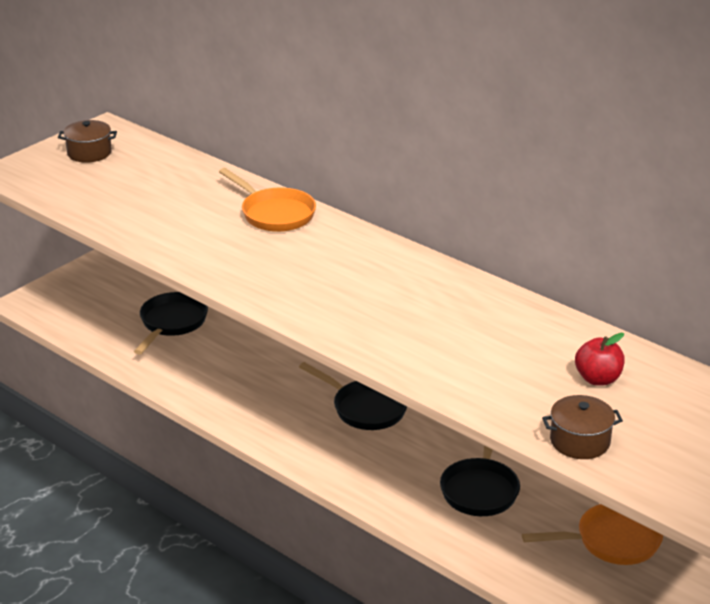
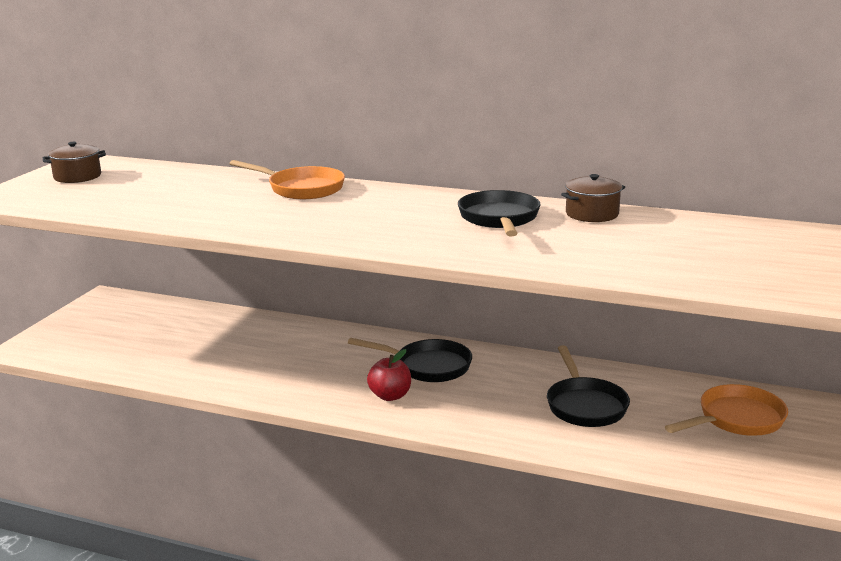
camera: 20 degrees left, 10 degrees down
(171, 323) = (191, 338): black pan -> black pan (499, 219)
(580, 441) = (758, 284): brown pot -> brown pot (592, 214)
(598, 379) = (718, 242): red apple -> red apple (390, 396)

